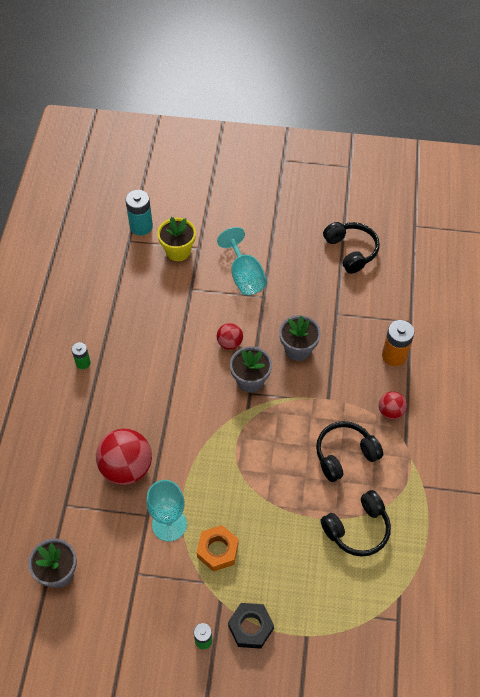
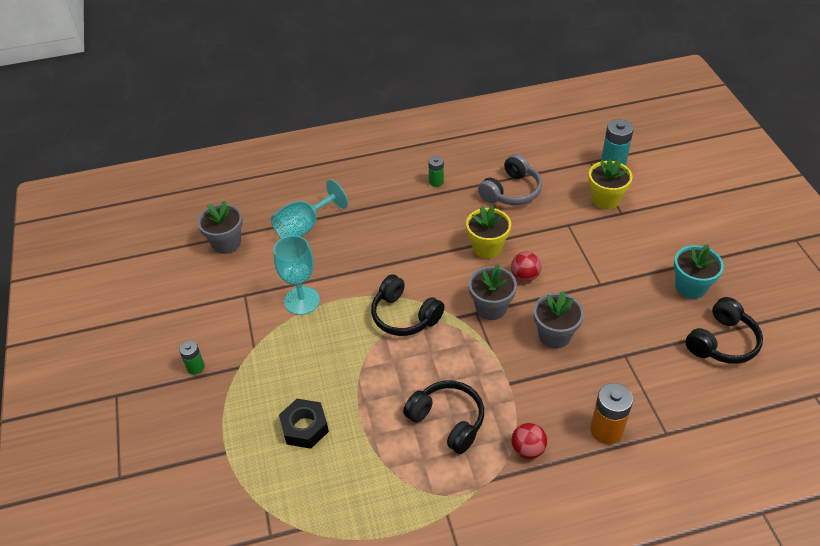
camera: 70 degrees right, 10 degrees down
(126, 467) = (345, 250): red ball -> none
(130, 311) = (511, 191): none -> grey headphones
(185, 356) = (487, 247): none -> yellow flower pot
(217, 550) = (290, 346): orange nut -> none
(244, 276) = (614, 260): turquoise goblet -> turquoise goblet (304, 227)
(250, 627) = (219, 400): black nut -> black nut (304, 427)
(294, 243) = (690, 287): none -> turquoise flower pot
(357, 529) = (363, 461): black headphones -> black headphones (404, 316)

